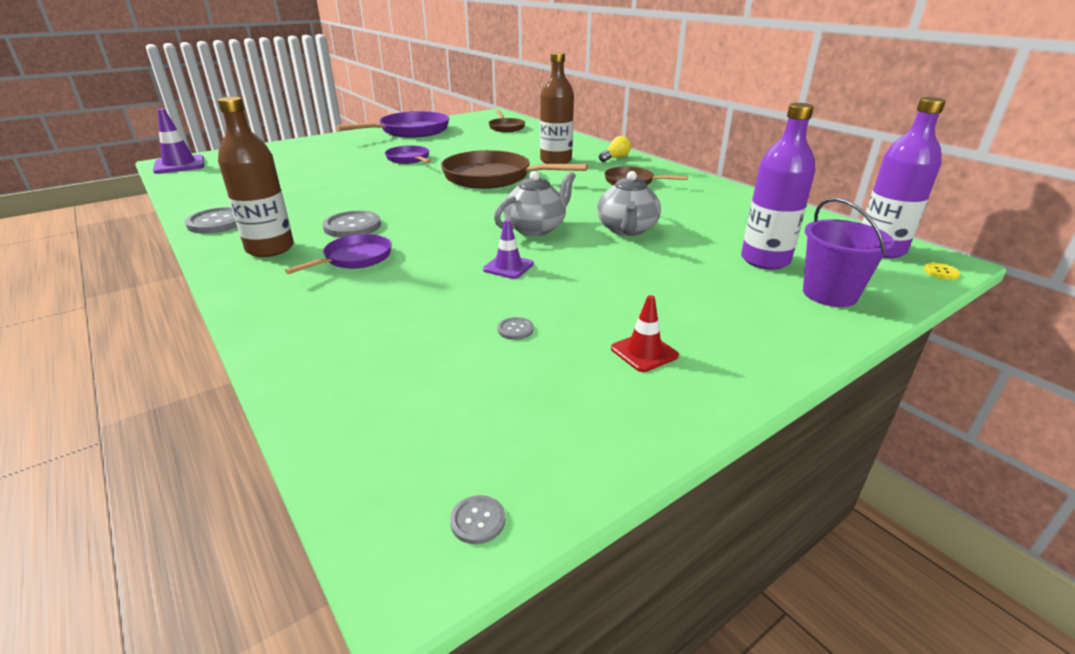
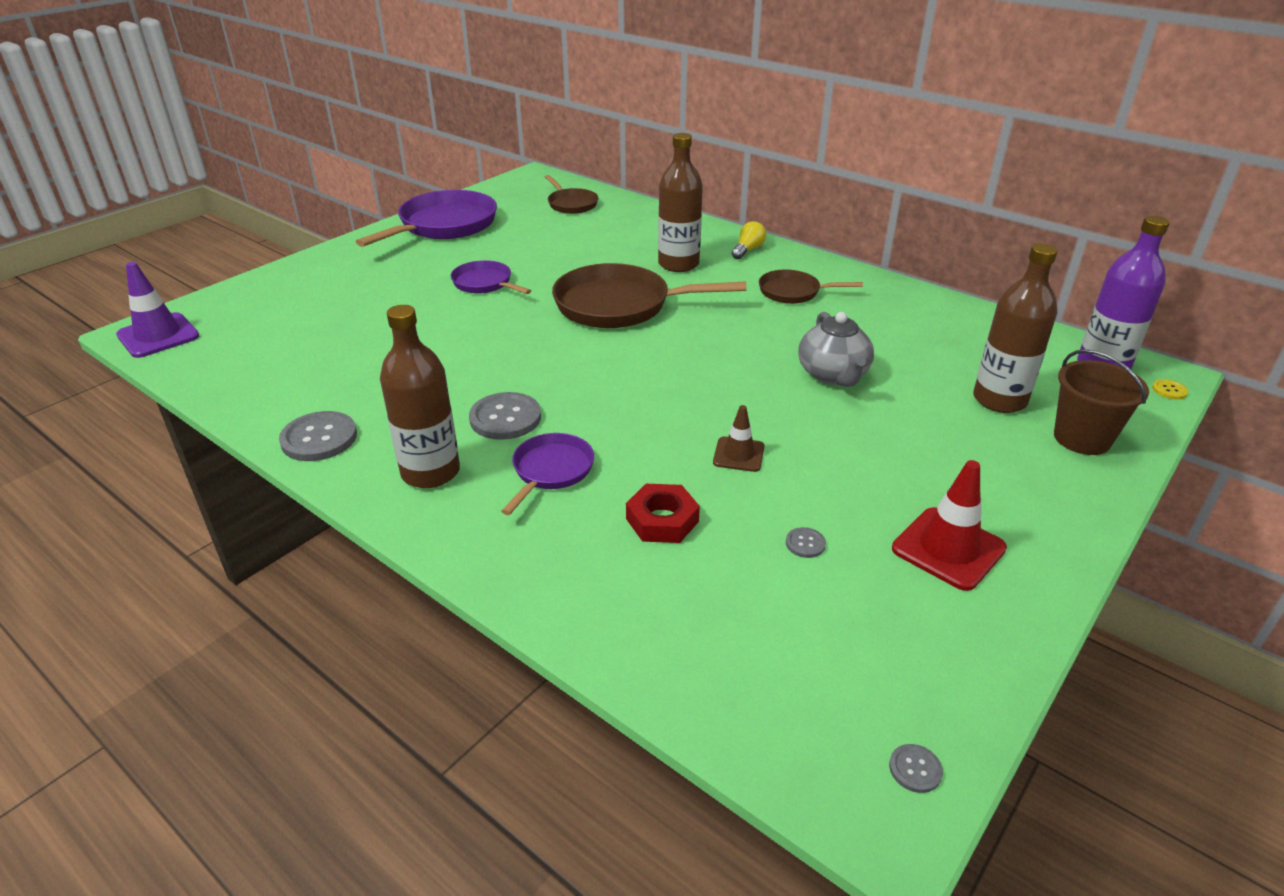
camera: 15 degrees left, 5 degrees up
(410, 298) = (662, 520): none -> red nut
(508, 267) = (738, 454): purple traffic cone -> brown traffic cone
(536, 228) = (730, 388): grey teapot -> none
(644, 352) = (948, 548): red traffic cone -> red traffic cone, size x1.63
(765, 260) = (999, 400): purple bottle -> brown bottle
(829, 294) = (1081, 438): purple bucket -> brown bucket

